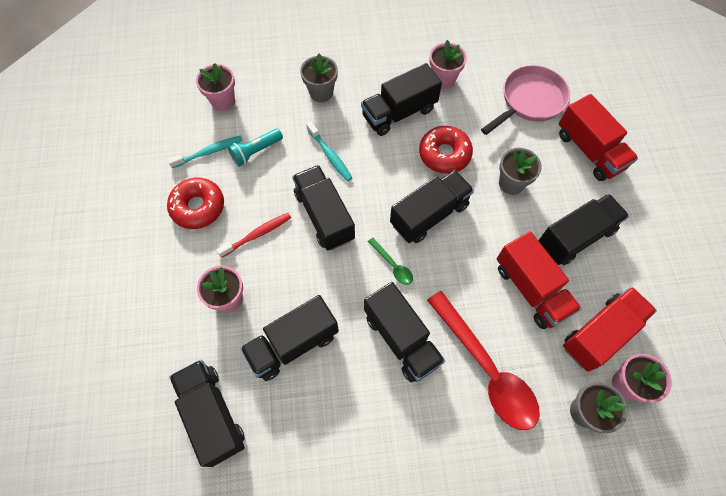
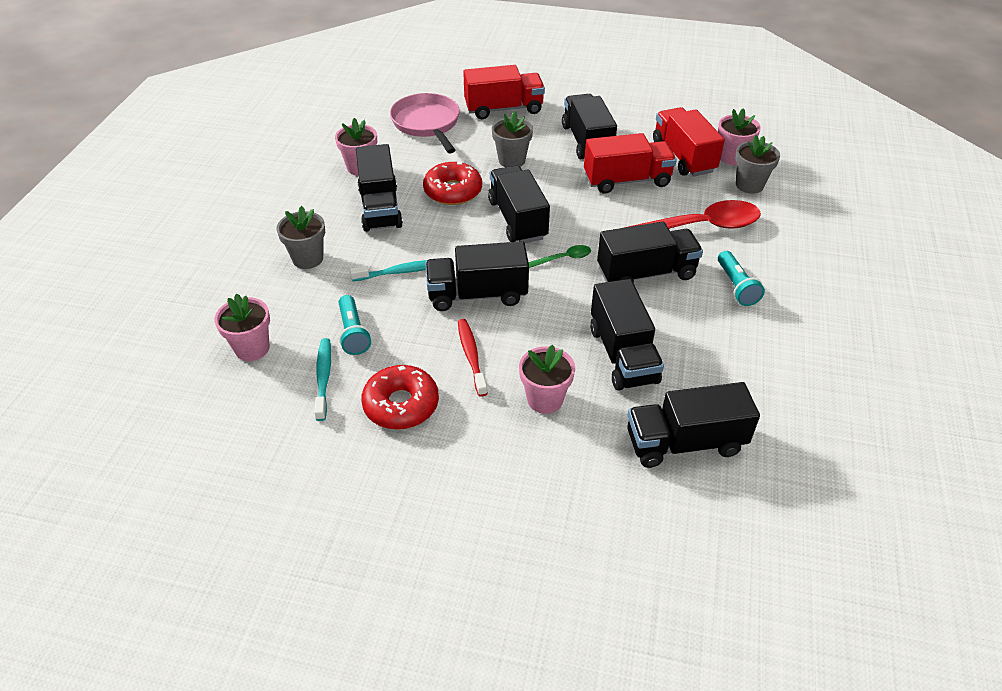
camera: 70 degrees left, 20 degrees down
(415, 425) = (736, 286): none -> turquoise flashlight

